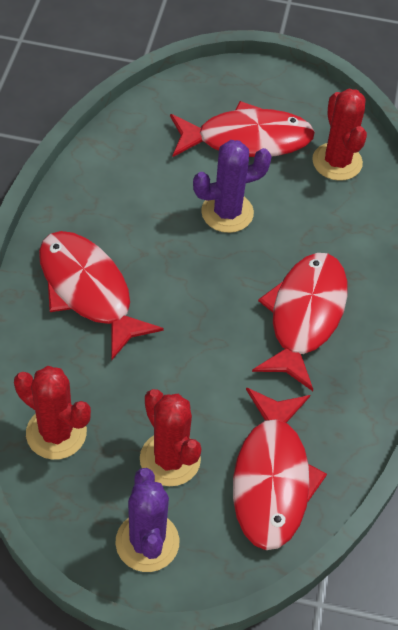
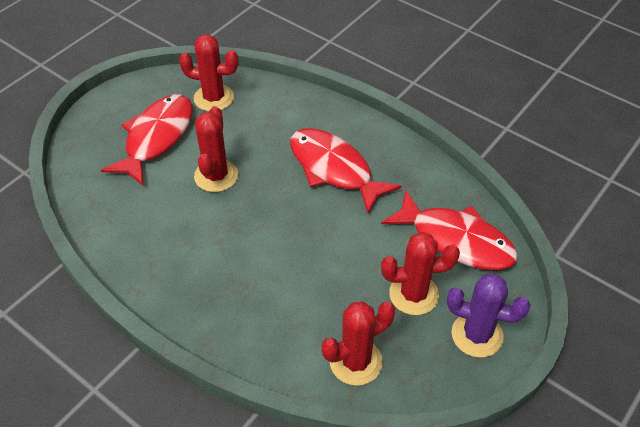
camera: 60 degrees left, 5 degrees down
(88, 291) = (233, 291): red fish -> none
(227, 212) = (216, 176): purple cactus -> red cactus

